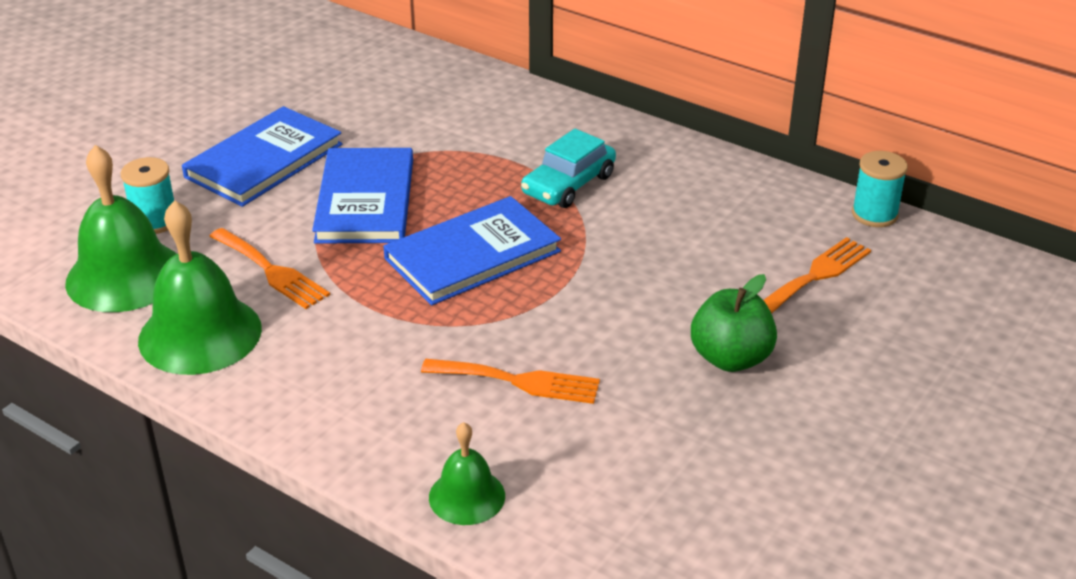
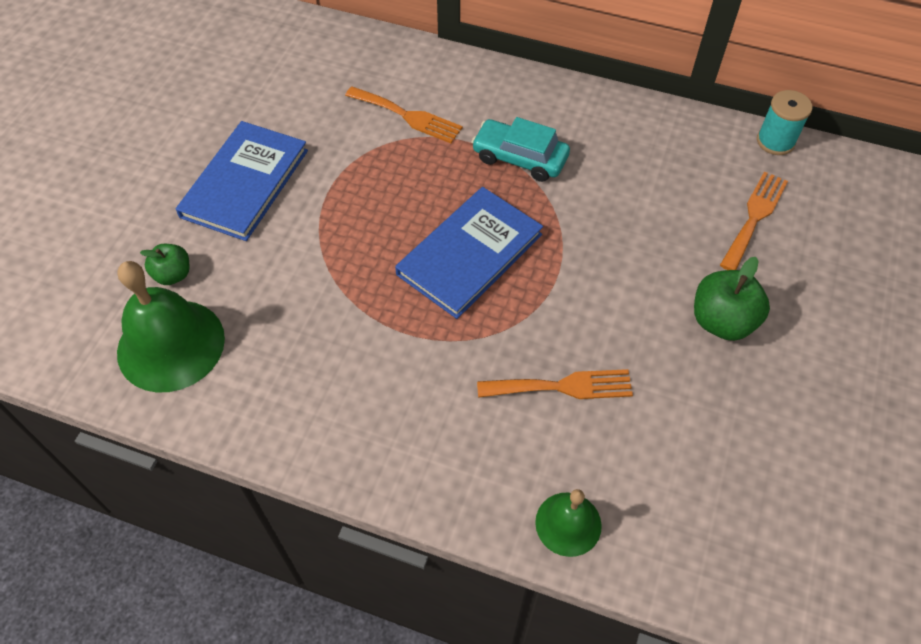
camera: 15 degrees left, 20 degrees up
(155, 221) = (173, 275): turquoise spool -> green apple
(200, 334) = (267, 397): green bell -> none
(271, 271) = (302, 310): orange fork -> orange fork (408, 116)
(365, 200) = (353, 211): blue book -> none
(568, 184) = (520, 158): turquoise car -> turquoise car turned 90 degrees clockwise

